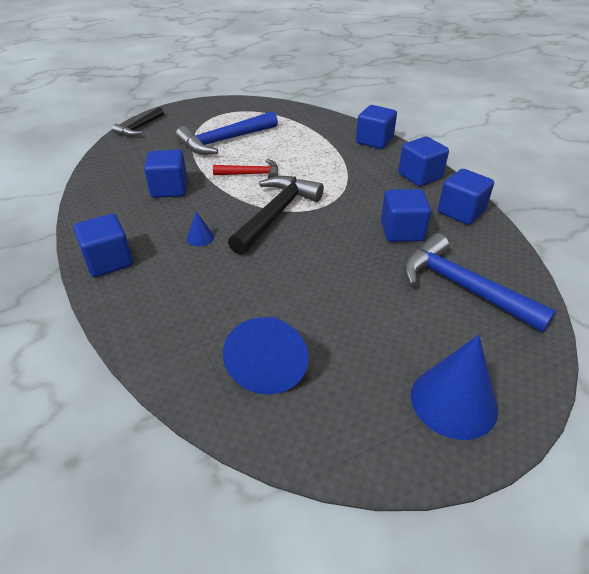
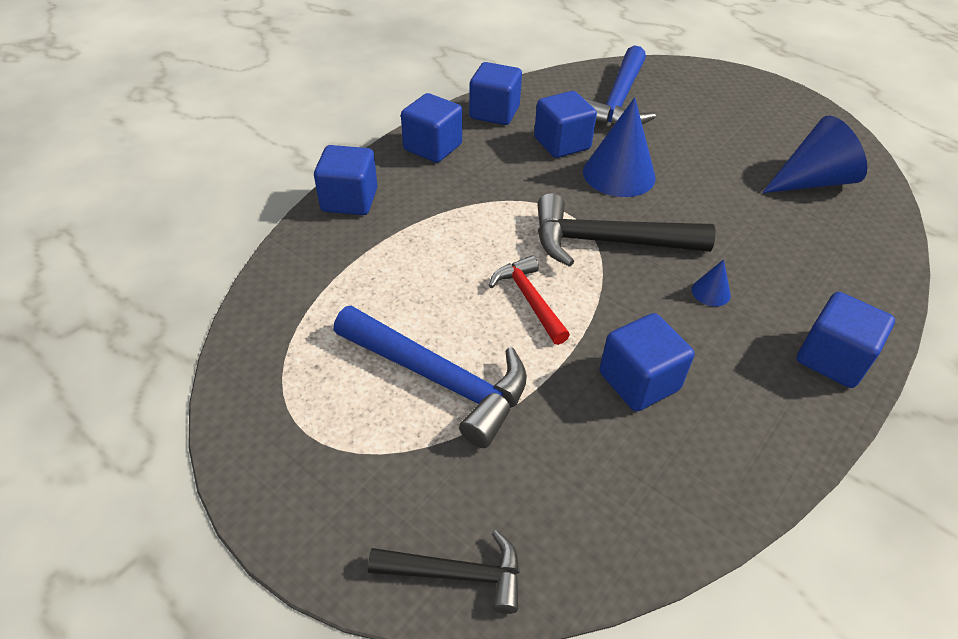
camera: 115 degrees left, 5 degrees up
(453, 401) = (744, 95): blue cone -> blue cone (619, 174)

